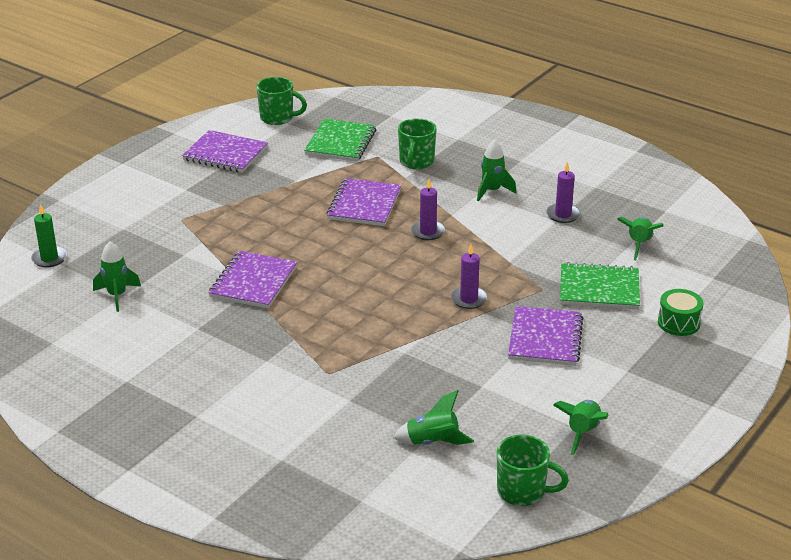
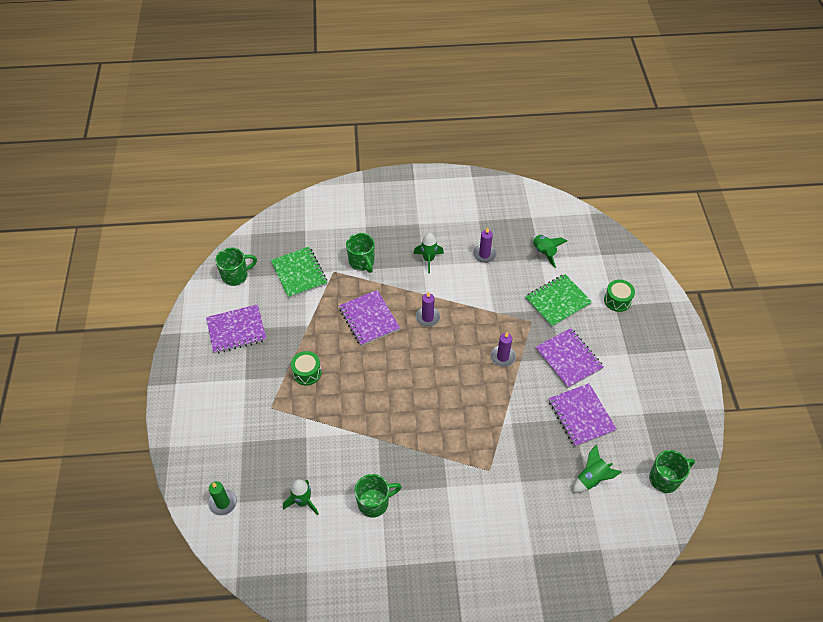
camera: 40 degrees left, 20 degrees up
(179, 332) = (374, 503): none -> green mug
(248, 212) = (307, 373): none -> green drum
(253, 282) = (373, 429): purple notebook -> purple notebook (581, 416)
(582, 433) = (650, 415): green rocket -> none

